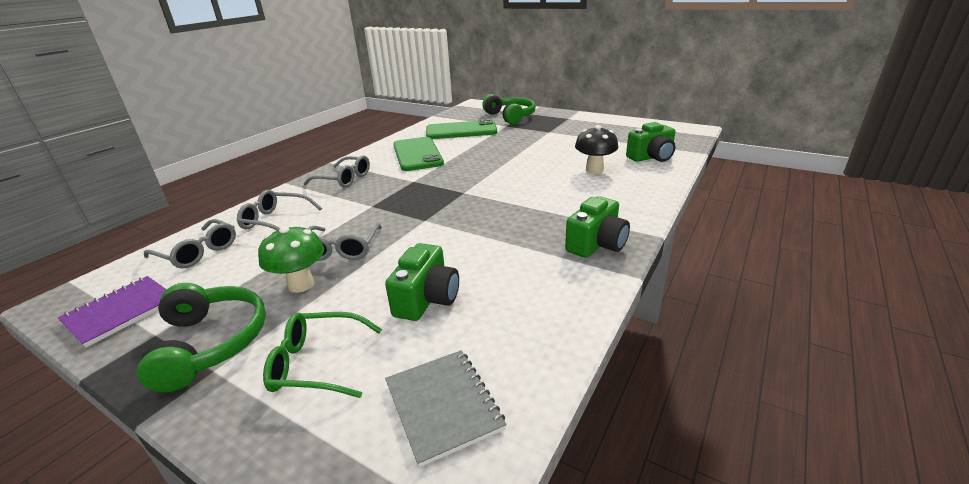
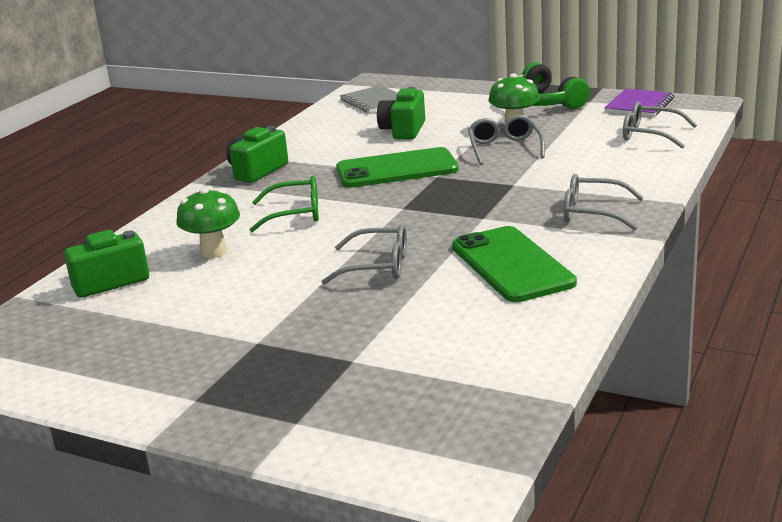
camera: 175 degrees right, 5 degrees down
(275, 220) = (613, 162): grey glasses -> grey glasses (378, 266)
(317, 363) = (459, 104): green glasses -> green glasses (296, 214)
(461, 131) = (456, 336): green phone -> green phone (397, 169)
(510, 116) = (342, 402): green headphones -> none
(594, 170) = (214, 252): black mushroom -> green mushroom

